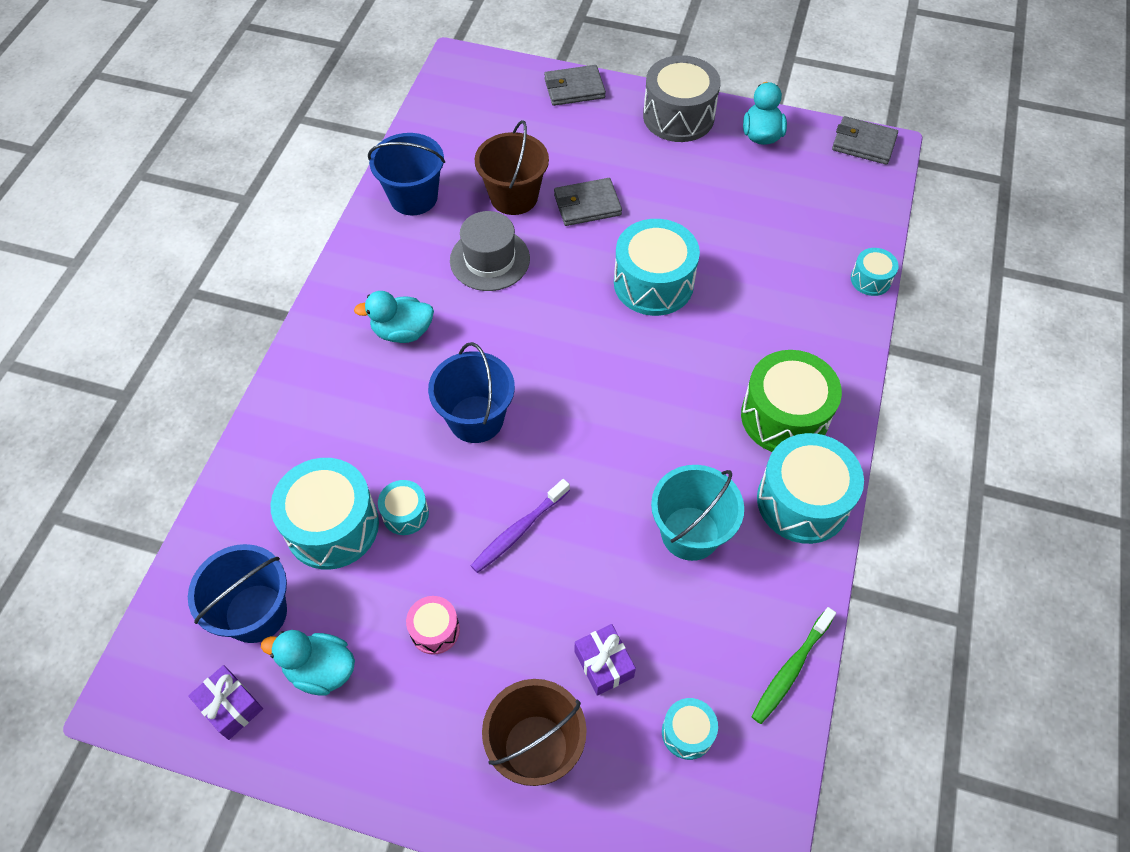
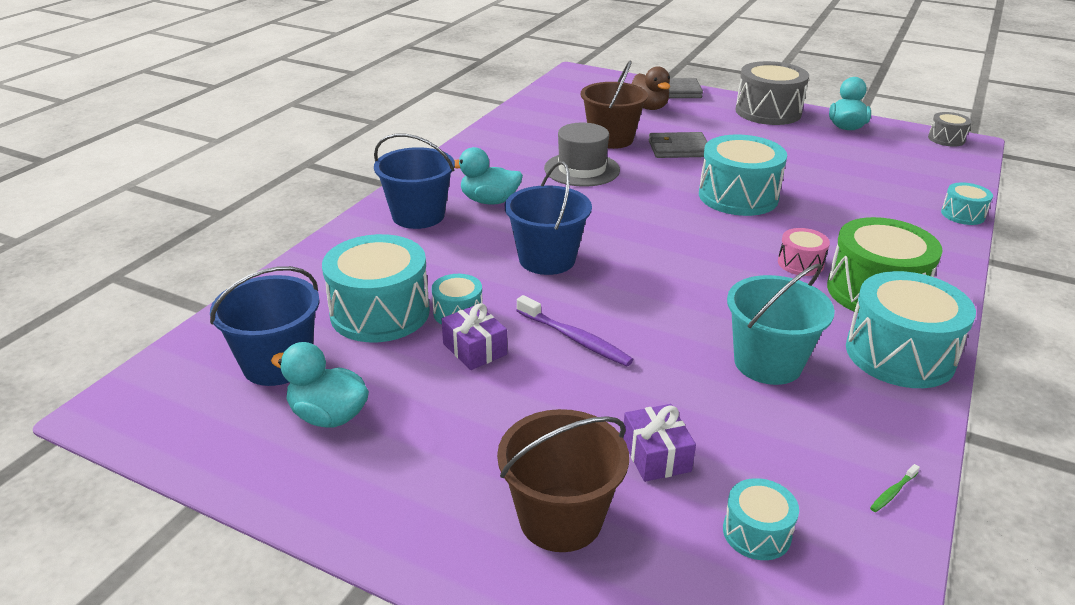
camera: 10 degrees right, 25 degrees down
(230, 706) = (218, 431): purple gift -> purple gift (474, 349)
(413, 197) = (520, 132): blue bucket -> blue bucket (418, 215)
(435, 630) = (465, 401): pink drum -> pink drum (800, 263)
(519, 531) = (575, 339): purple toothbrush -> purple toothbrush turned 105 degrees counterclockwise
(548, 126) = (649, 107): none -> brown duck
(790, 670) = (893, 492): green toothbrush -> green toothbrush, size x0.46
(863, 143) = (946, 139): grey wallet -> grey drum

